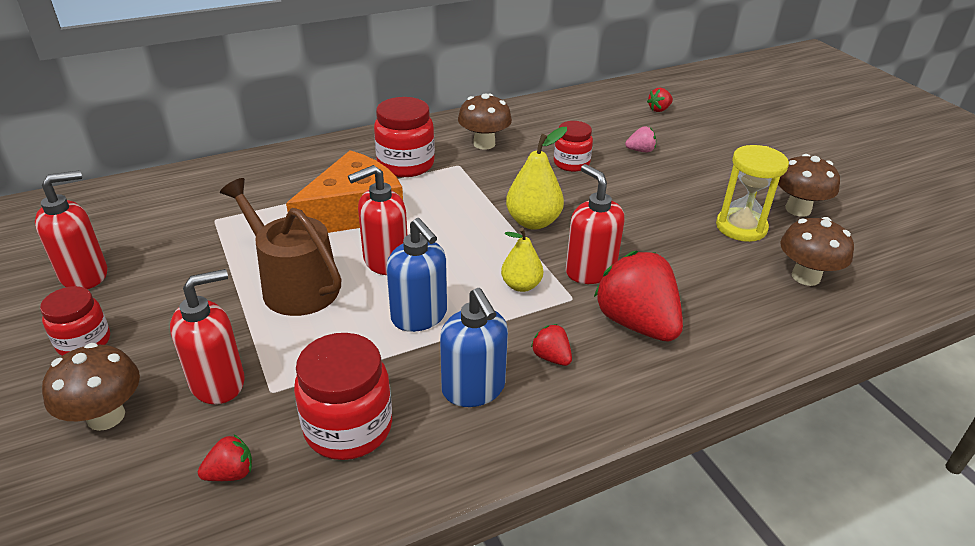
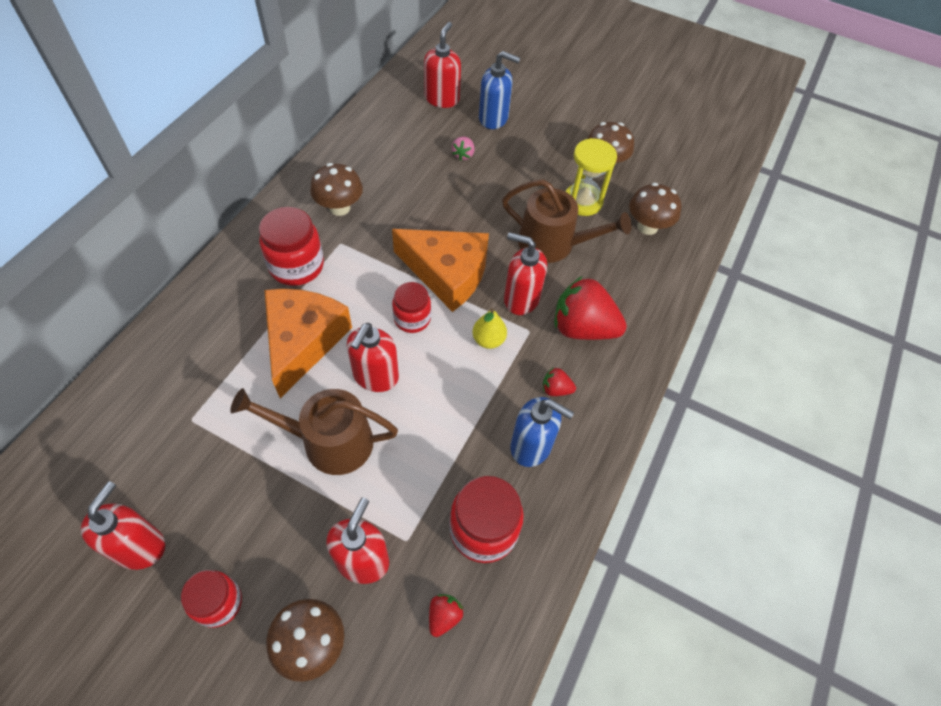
camera: 40 degrees left, 20 degrees up
(419, 316) = (446, 411): blue soap dispenser -> blue soap dispenser (493, 118)
(533, 222) = (447, 273): yellow pear -> orange cheese
(571, 163) = (425, 195): red jar -> red jar (412, 319)
(640, 150) = (463, 155): pink strawberry -> pink strawberry turned 150 degrees clockwise
(659, 109) = (442, 99): red strawberry -> red soap dispenser
(671, 245) = (553, 244): none -> brown watering can

